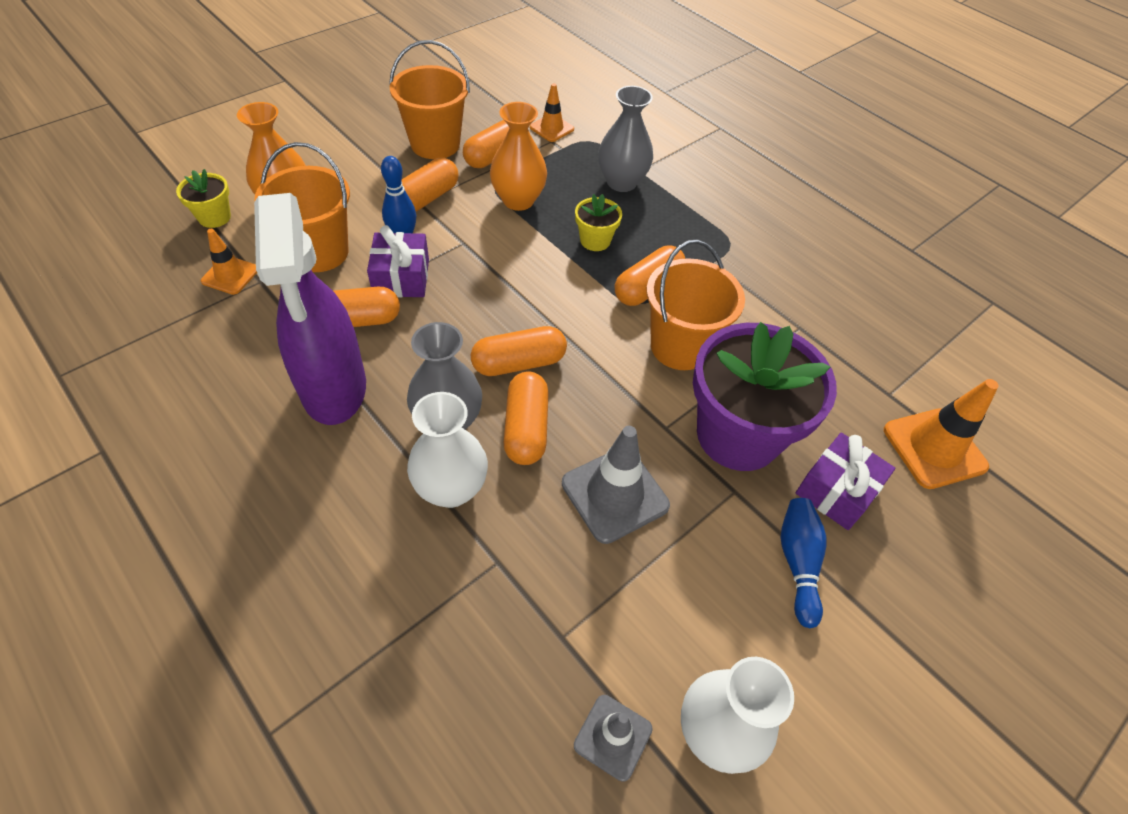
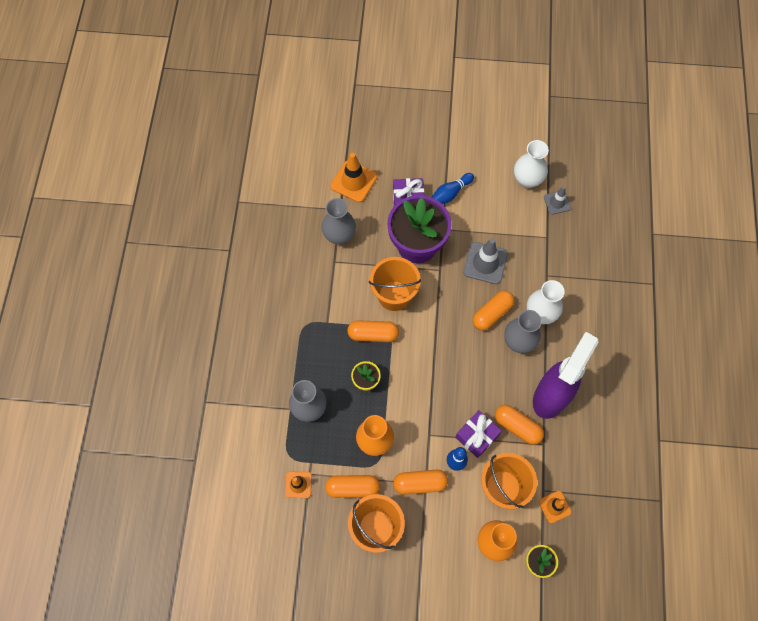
camera: 130 degrees left, 15 degrees up
(519, 363) = (467, 344): orange capsule -> none
(840, 361) = (339, 235): none -> grey vase

